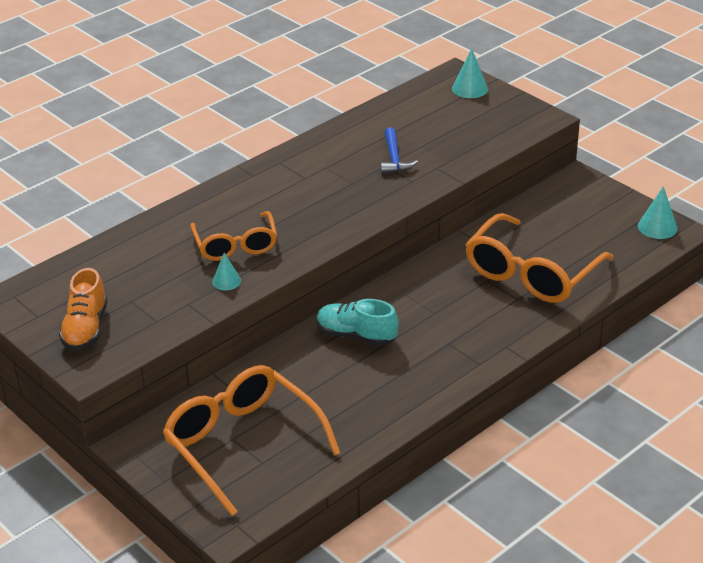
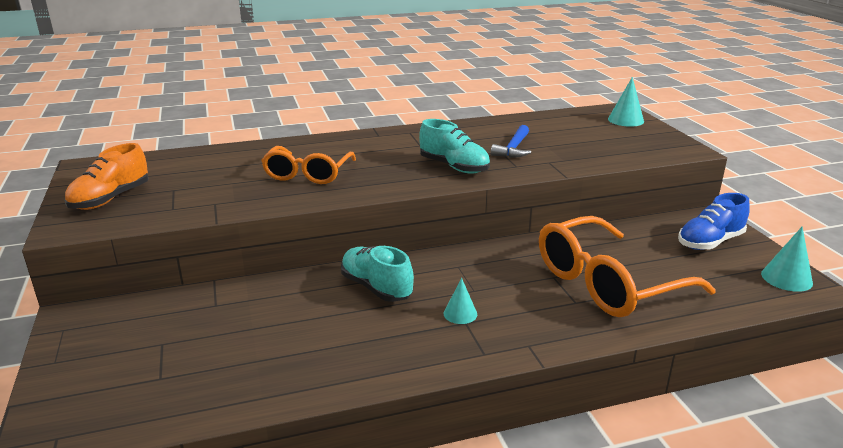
camera: 25 degrees right, 10 degrees down
(226, 281) = (268, 196): turquoise cone -> turquoise cone (460, 314)
(243, 444) = (164, 353): orange glasses -> none
(359, 198) = (454, 167): none -> turquoise shoe
(588, 206) = (710, 242): none -> blue shoe

